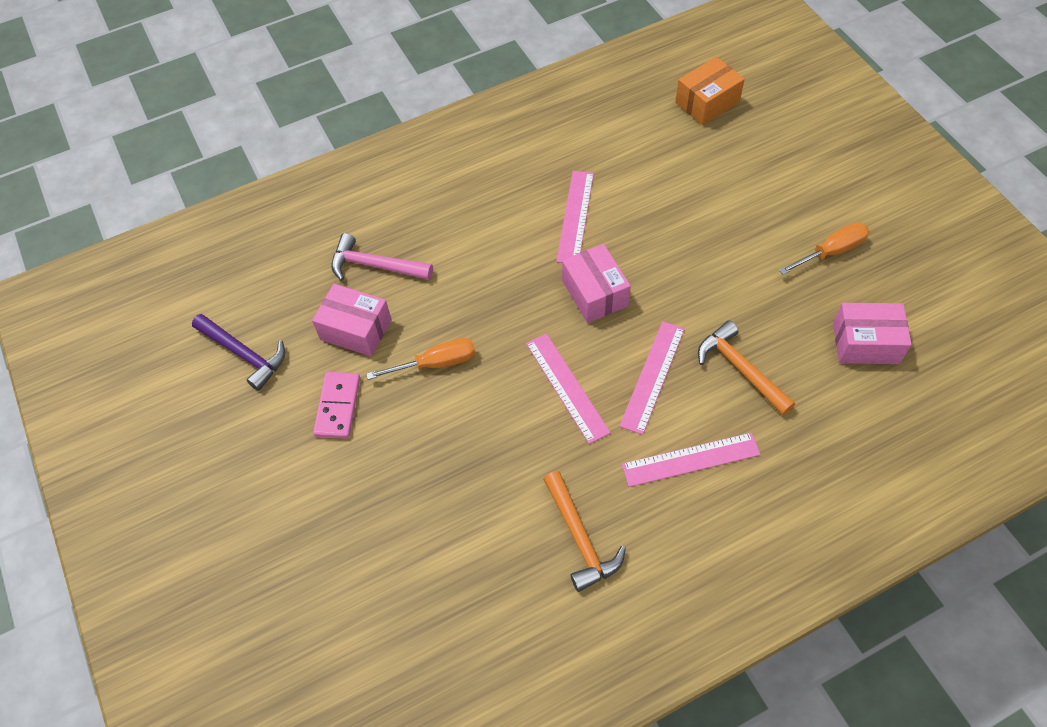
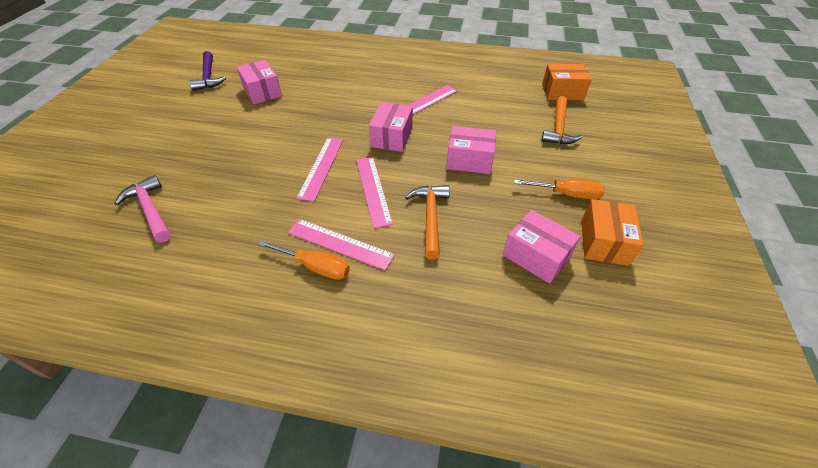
camera: 35 degrees right, 10 degrees down
(337, 406) = (212, 114): pink domino -> none
(375, 266) = (304, 75): pink hammer -> pink hammer (150, 210)
(435, 363) = (275, 122): orange screwdriver -> orange screwdriver (315, 266)
(580, 538) = (228, 239): orange hammer -> orange hammer (558, 128)
(653, 376) = (373, 190): pink ruler -> pink ruler turned 75 degrees counterclockwise
(706, 270) = (469, 160): none -> pink box
(904, 287) = (604, 242): none -> orange box

